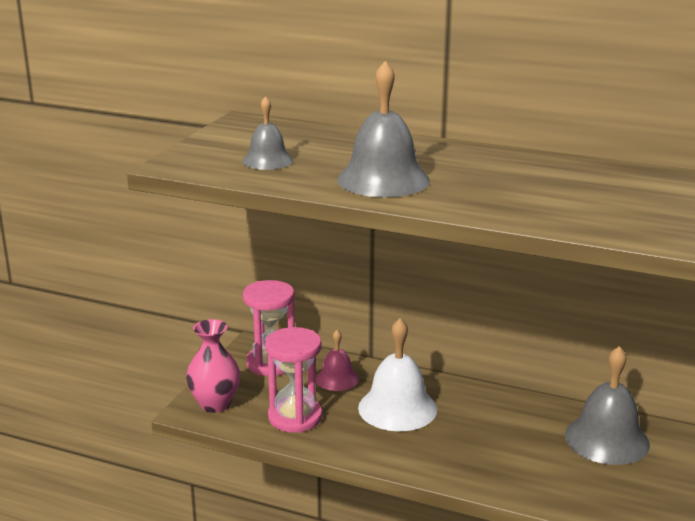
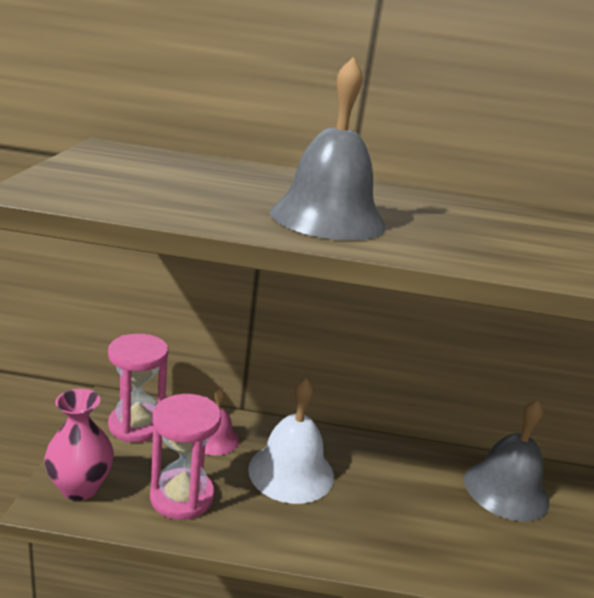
camera: 20 degrees left, 0 degrees up
(267, 160) = (167, 191): grey bell -> none

